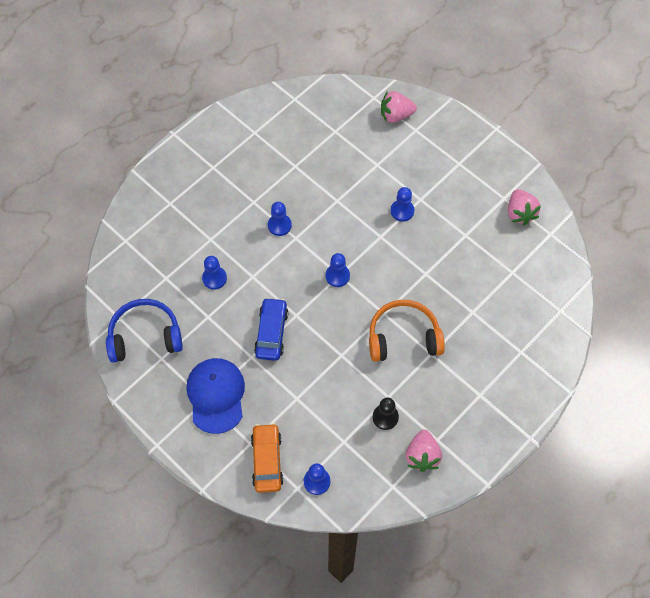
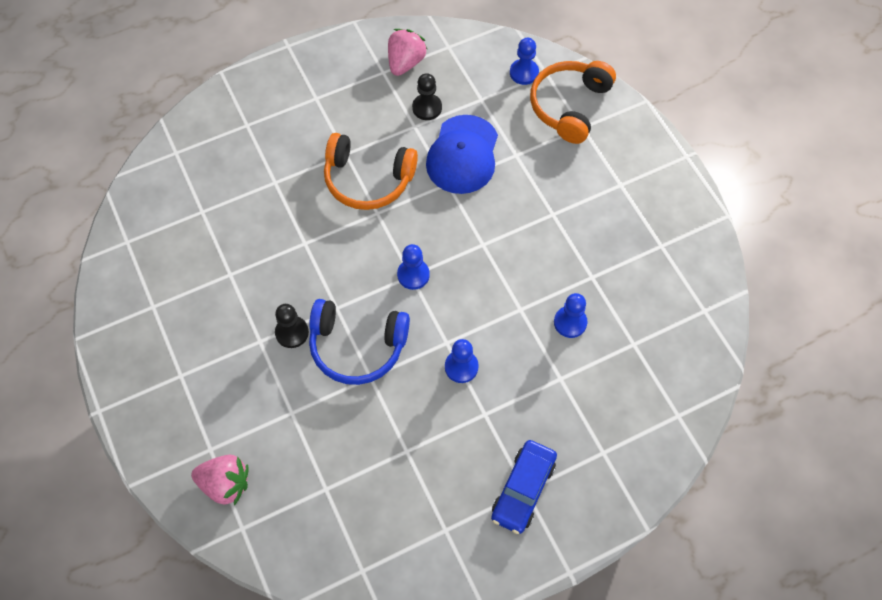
camera: 160 degrees left, 0 degrees up
(145, 336) = (676, 277): blue headphones -> blue headphones (357, 347)
(216, 395) = (606, 185): blue cap -> blue cap (463, 155)
(267, 461) = (569, 106): orange car -> orange headphones
(271, 333) = (520, 233): blue car -> blue car (523, 489)
(402, 211) = (292, 332): blue pawn -> black pawn
(520, 213) = (146, 279): pink strawberry -> none

